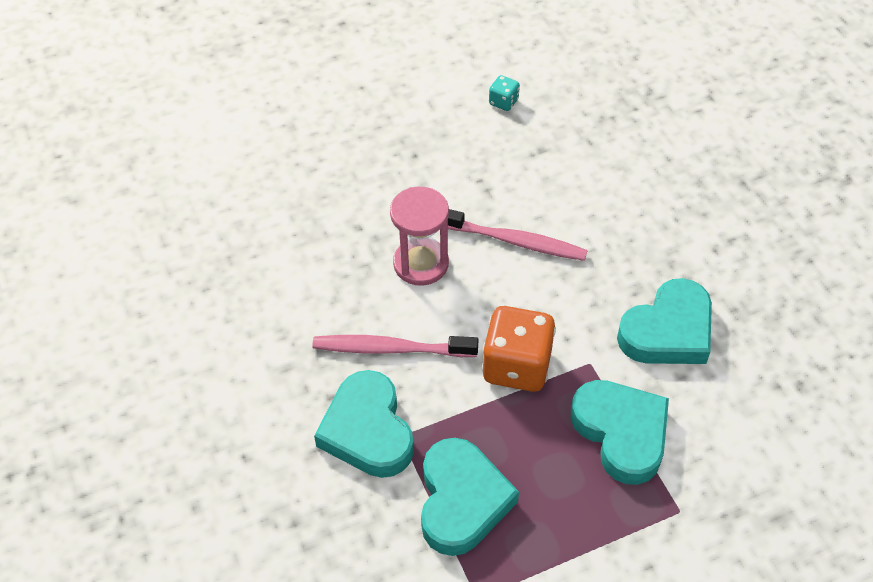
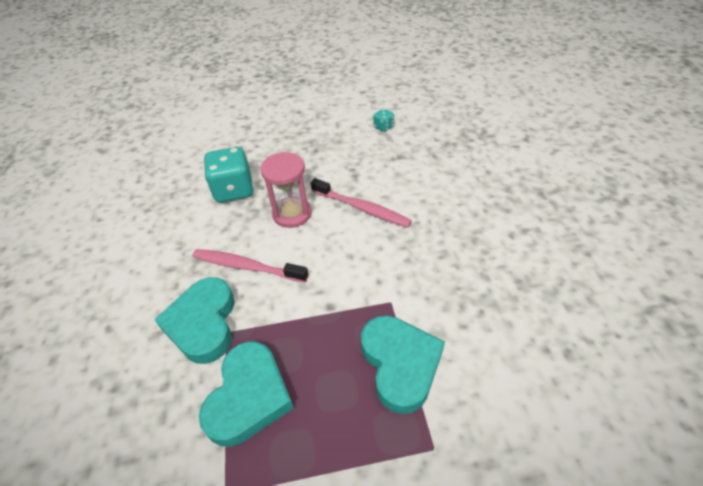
camera: 15 degrees right, 5 degrees down
(321, 240) = (234, 190): none -> turquoise dice
(516, 366) = (333, 294): orange dice -> none
(668, 331) = (460, 287): turquoise heart -> none

